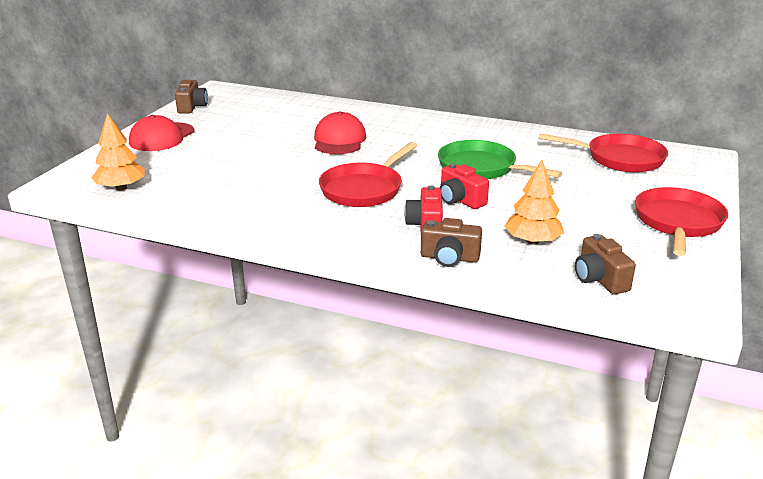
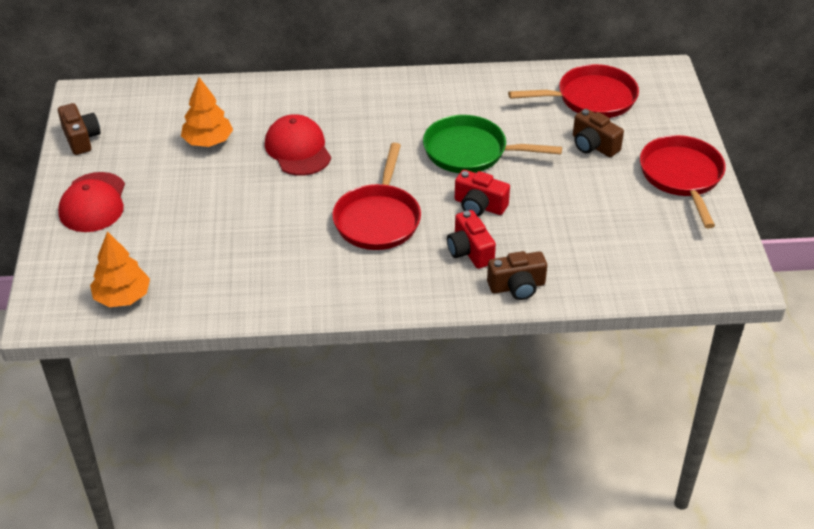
camera: 25 degrees left, 15 degrees up
(532, 241) = (575, 241): orange tree -> orange tree (208, 141)
(599, 279) = (653, 270): brown camera -> brown camera (593, 145)

